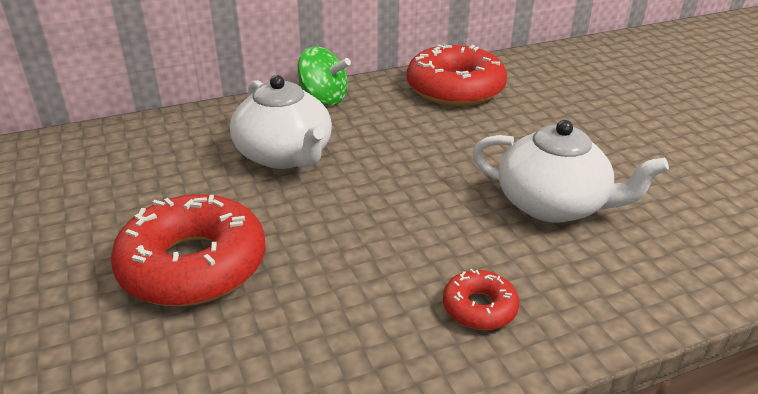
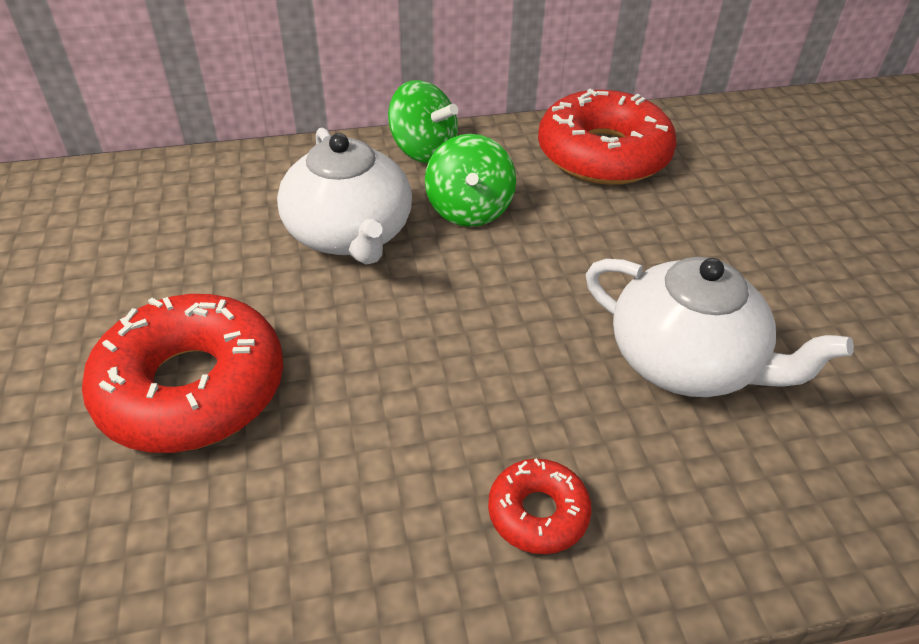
camera: 10 degrees right, 10 degrees up
(369, 131) = (469, 210): none -> green spinning top

